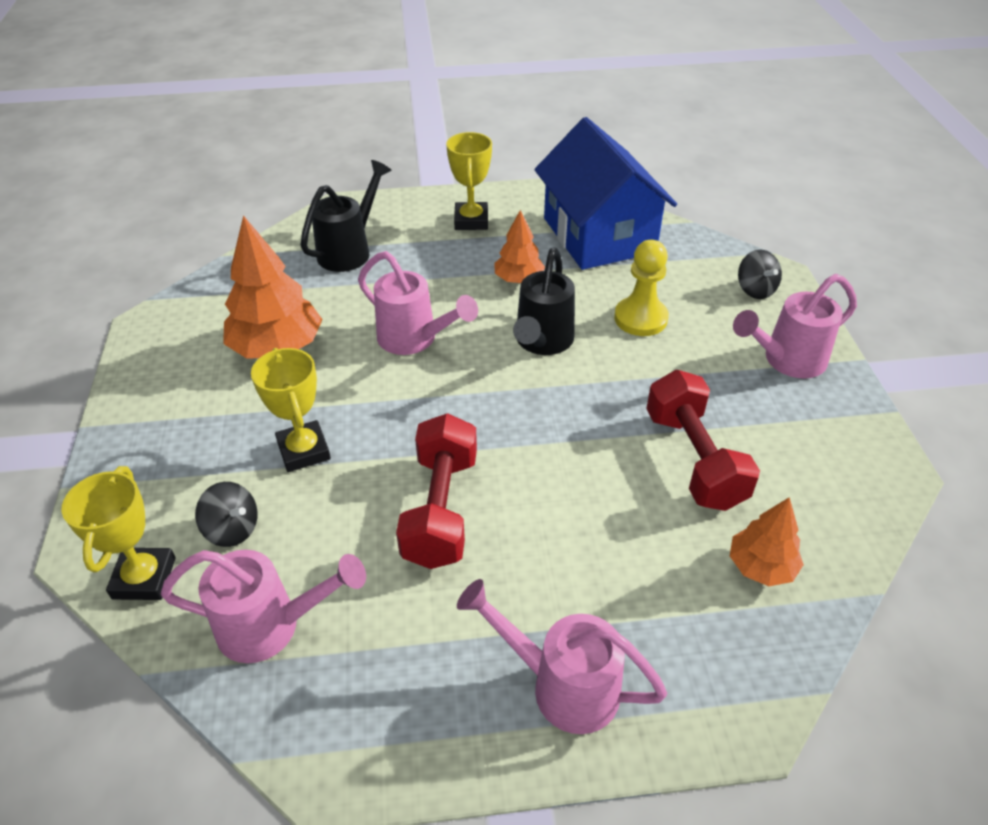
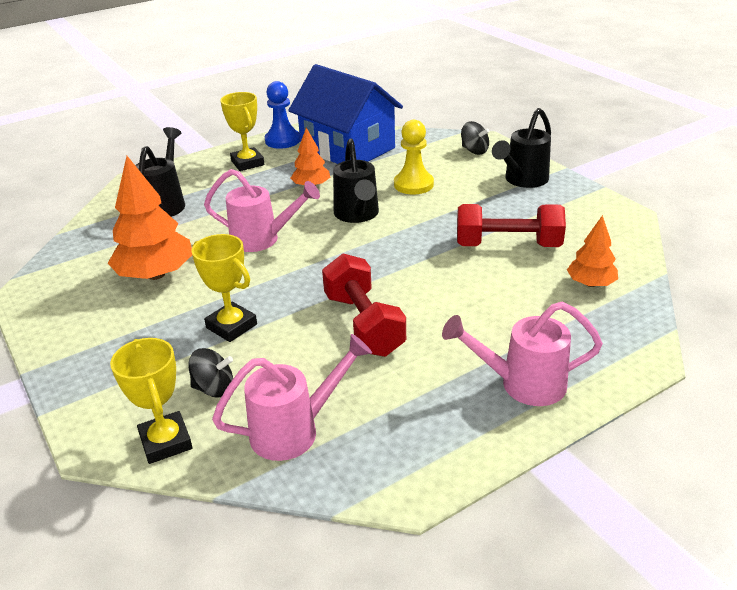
camera: 25 degrees left, 10 degrees down
(531, 199) = (282, 140): none -> blue pawn
(694, 459) = (508, 245): red dumbbell -> red dumbbell turned 45 degrees counterclockwise
(787, 360) = (523, 180): pink watering can -> black watering can

